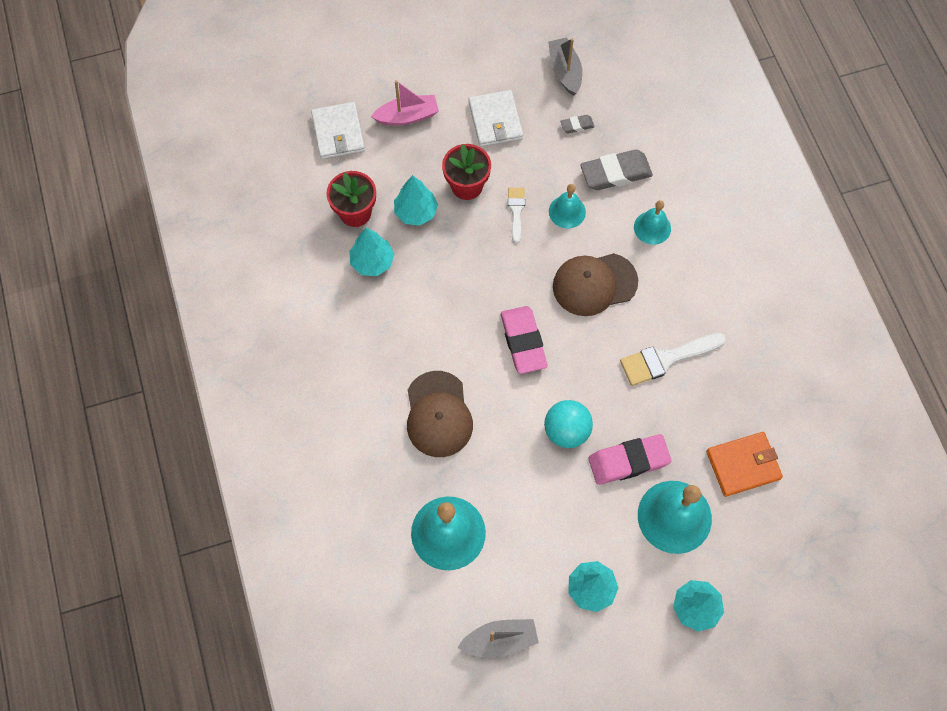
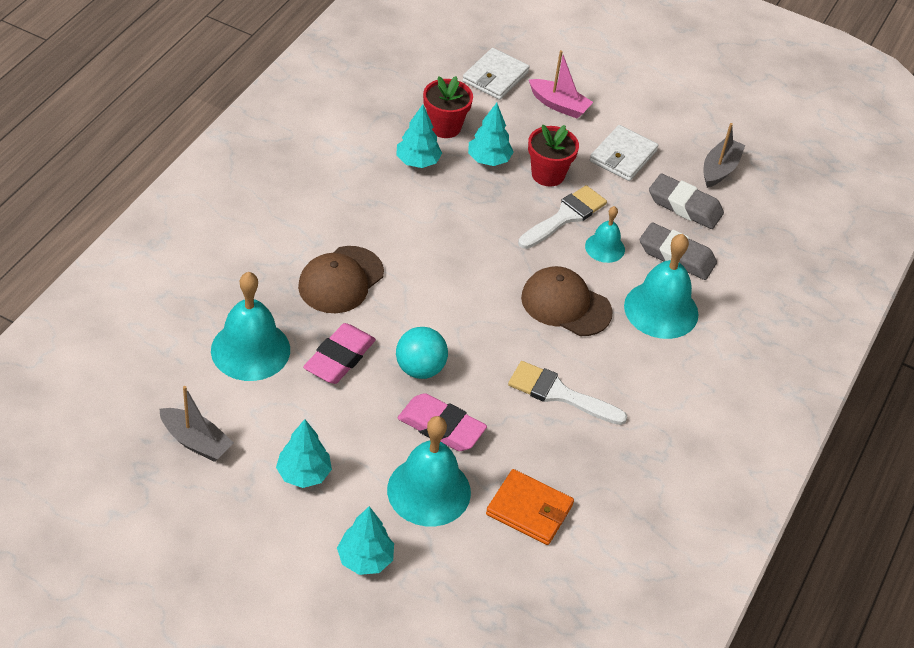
camera: 40 degrees right, 20 degrees down
(516, 211) = (565, 217): white brush -> white brush, size x1.69
(523, 342) = (462, 292): pink eraser -> pink eraser (339, 358)
(577, 125) = (685, 206): grey eraser -> grey eraser, size x2.09
(652, 227) = (661, 310): turquoise bell -> turquoise bell, size x1.81

